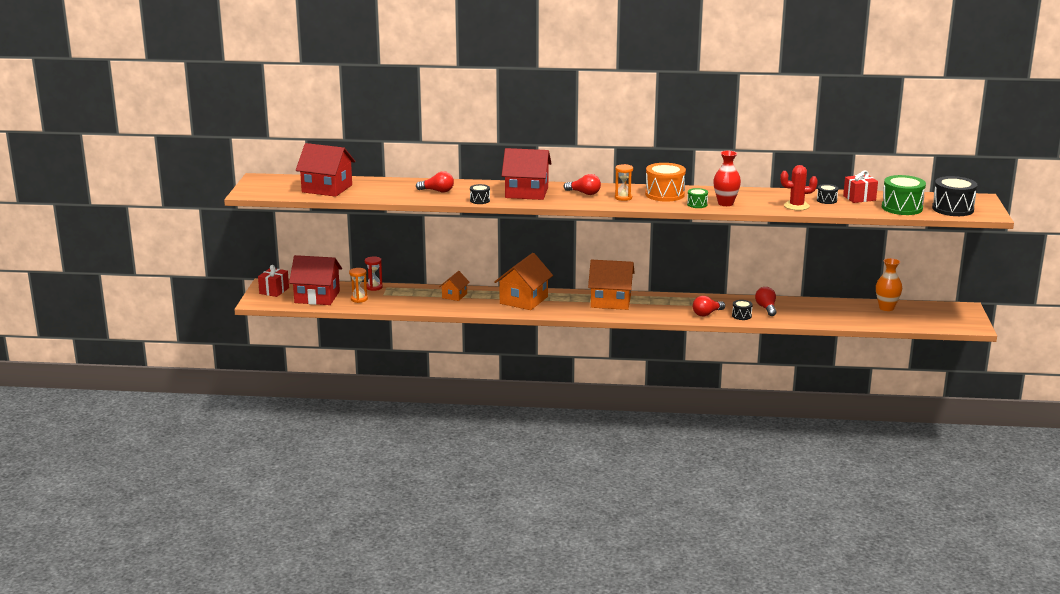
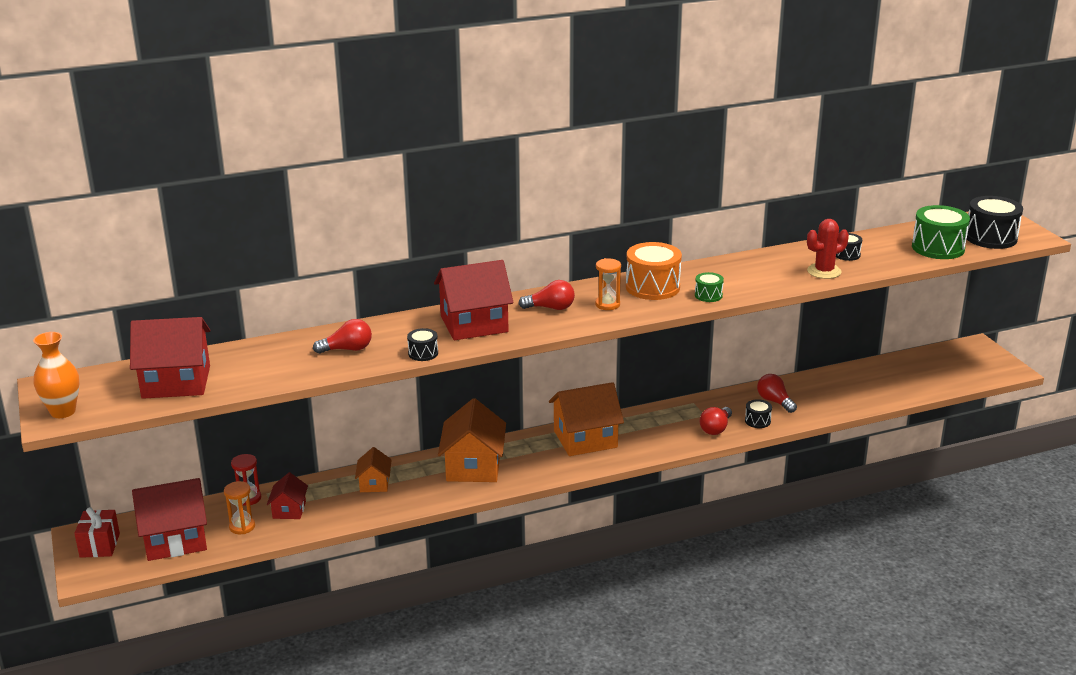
camera: 25 degrees left, 5 degrees up
(392, 297) = (289, 510): none -> red house
(725, 203) = (740, 286): red vase -> none
(859, 198) = (877, 243): red gift -> none
(886, 308) = (900, 366): orange vase -> orange vase (63, 412)

